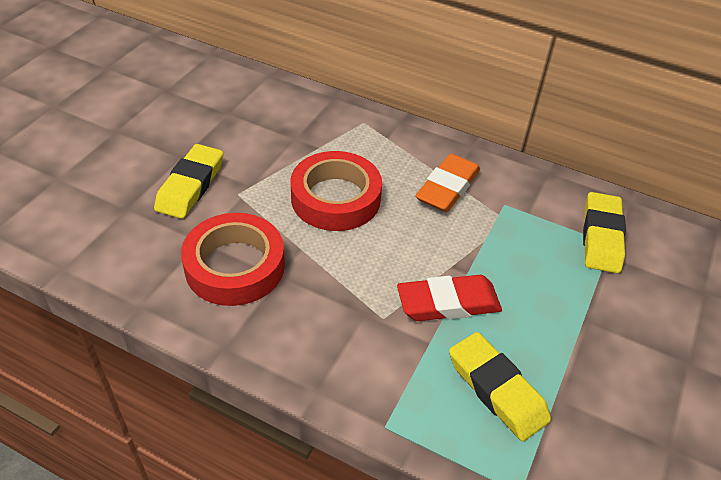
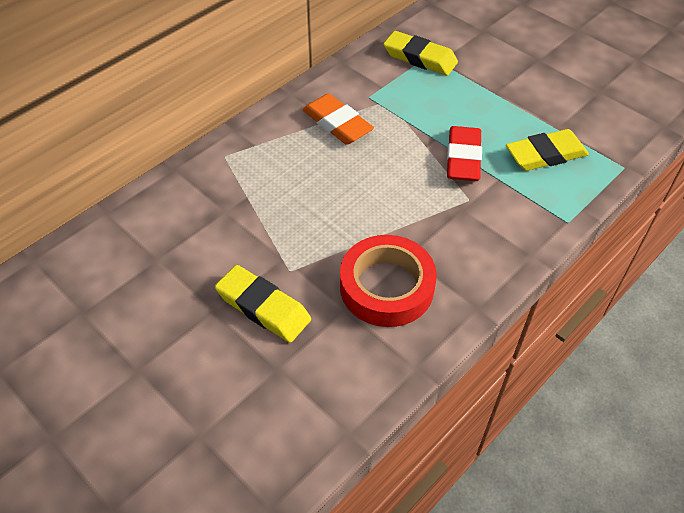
camera: 70 degrees left, 5 degrees up
(335, 198) = (323, 199): red tape -> none

